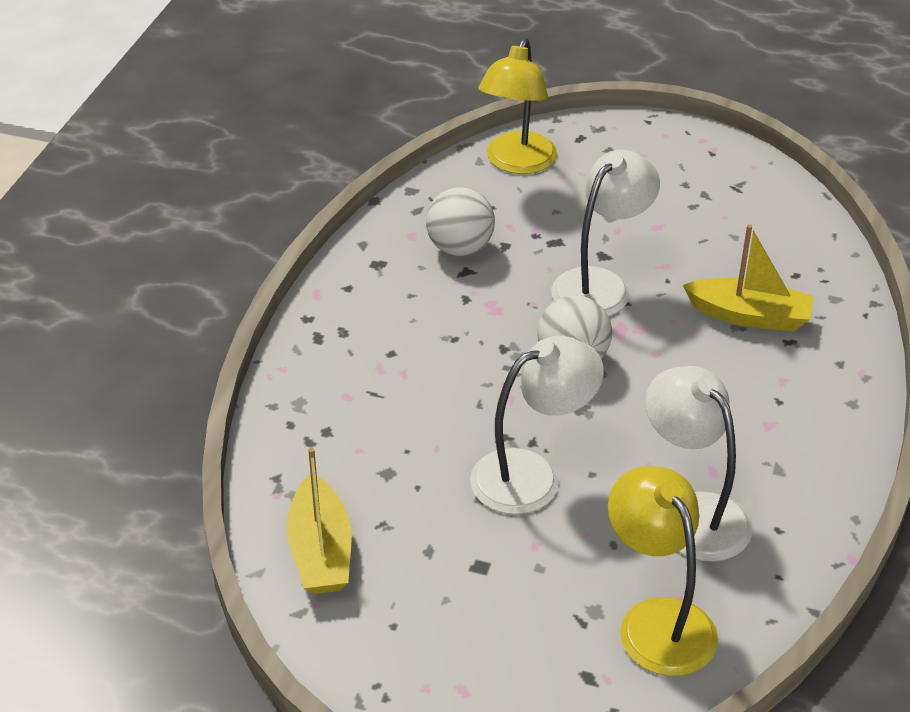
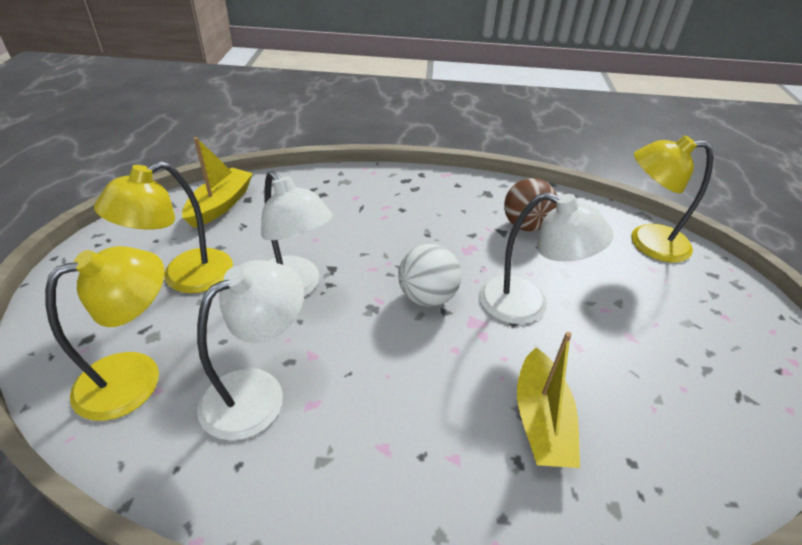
camera: 75 degrees right, 0 degrees up
(321, 551) = (220, 205): yellow boat -> yellow boat turned 135 degrees clockwise
(460, 248) = (525, 226): white ball -> brown ball
(489, 585) = (185, 278): none -> yellow lamp

